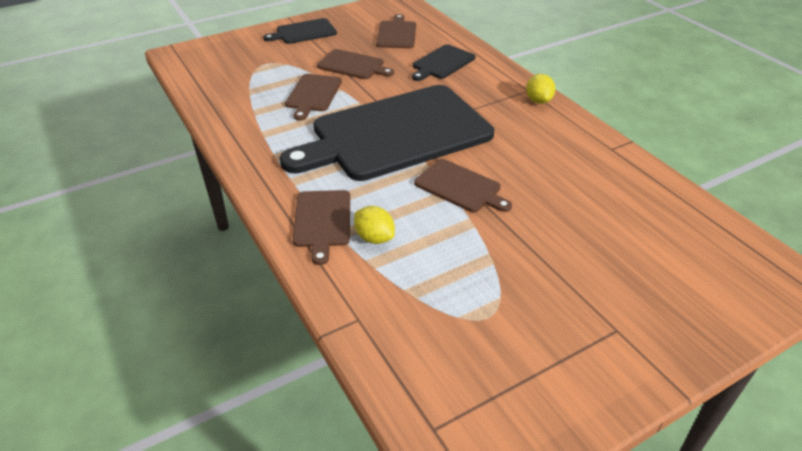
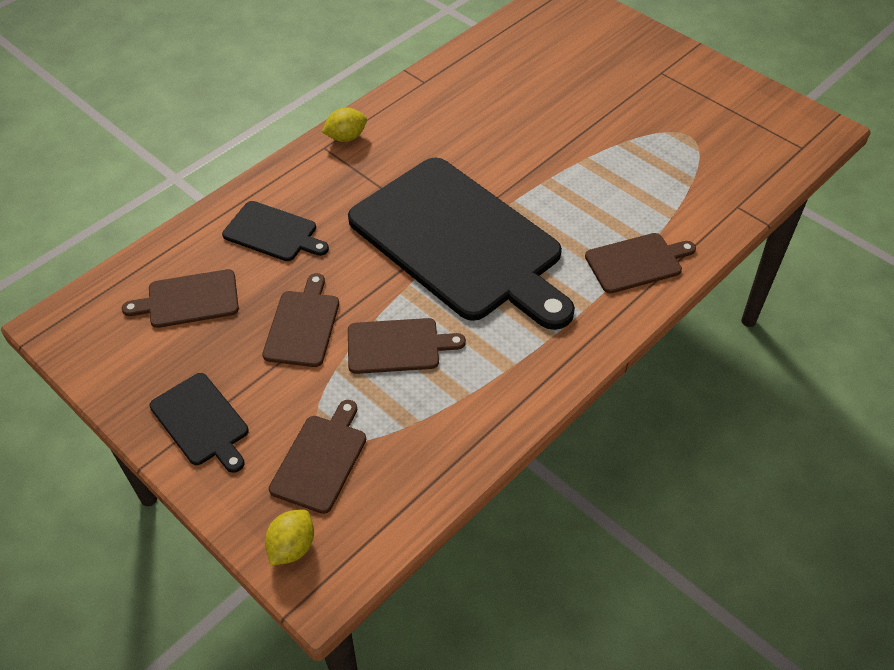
camera: 105 degrees left, 10 degrees up
(374, 238) = (639, 219): yellow lemon -> yellow lemon (292, 547)
(460, 187) = (535, 175): brown cutting board -> brown cutting board (321, 460)

